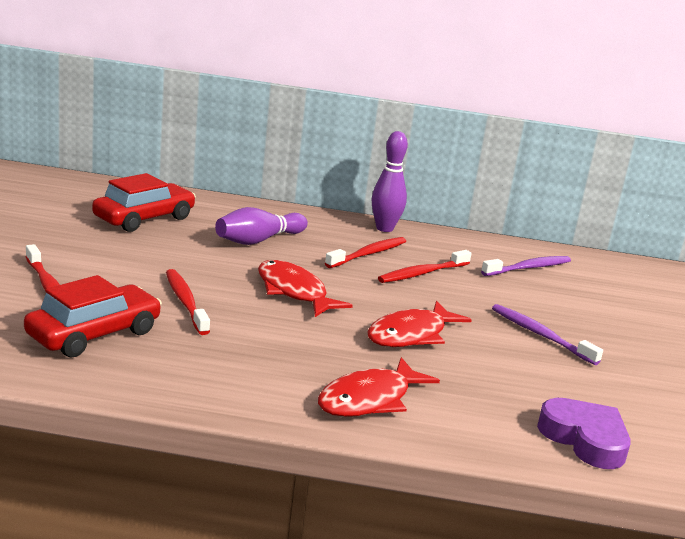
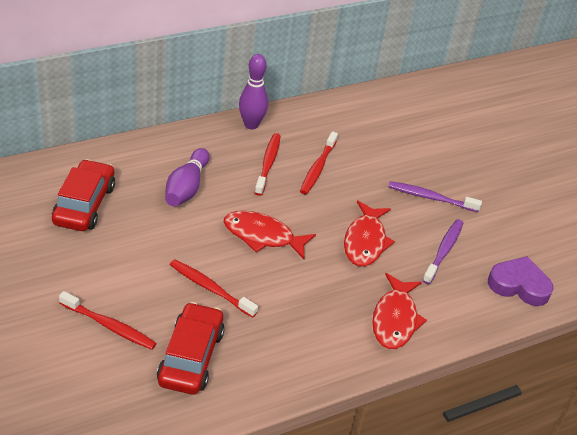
camera: 35 degrees left, 20 degrees up
(528, 268) = (371, 124): purple toothbrush -> purple toothbrush (443, 251)

